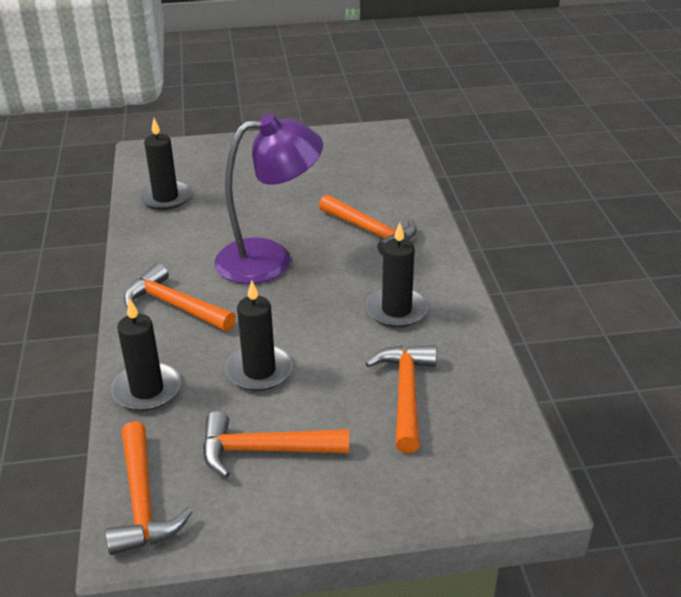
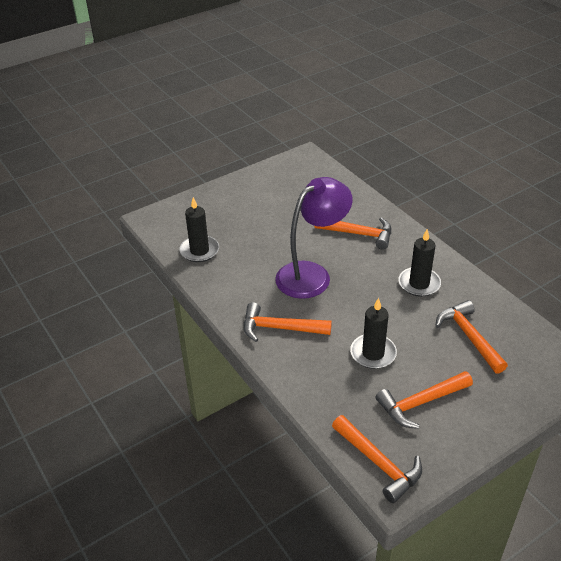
camera: 25 degrees left, 5 degrees up
(147, 390) = (315, 392): black candle -> none

